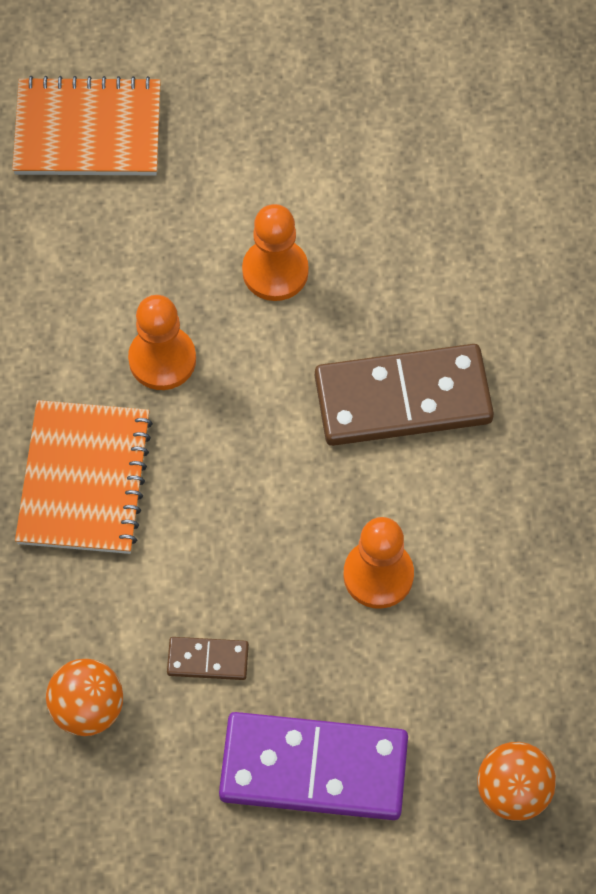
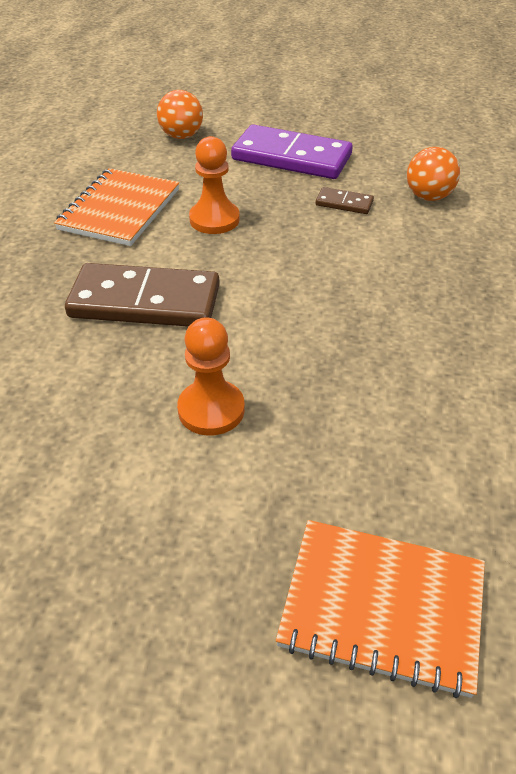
camera: 165 degrees left, 20 degrees down
(84, 479) = (419, 300): orange notebook -> orange notebook (119, 210)
(162, 359) = (339, 363): orange pawn -> none

